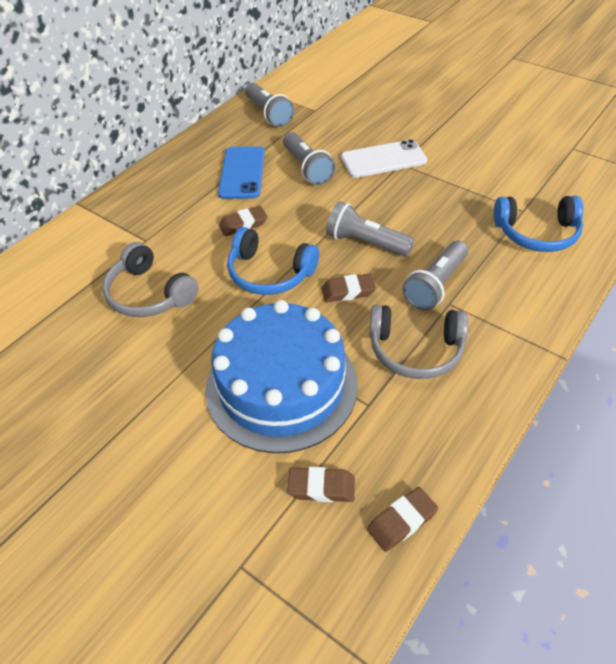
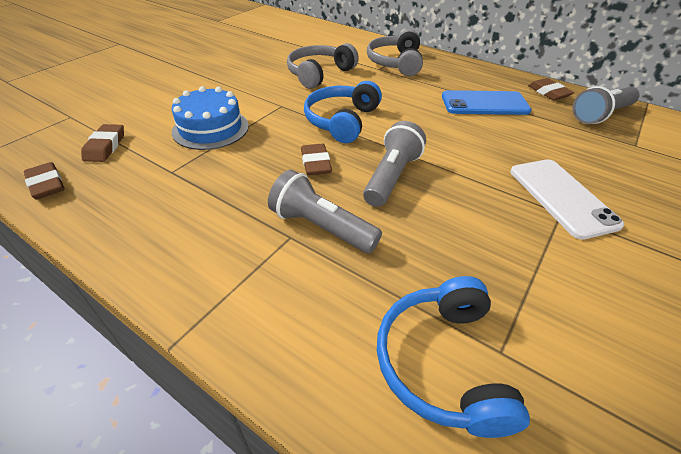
camera: 85 degrees right, 5 degrees down
(243, 224) = (407, 107): brown eraser -> brown eraser (548, 93)
(281, 386) = (210, 128): blue cake -> blue cake, size x0.59
(307, 168) = (511, 140): grey flashlight -> none
(415, 350) = (226, 204): grey headphones -> grey headphones (395, 63)

